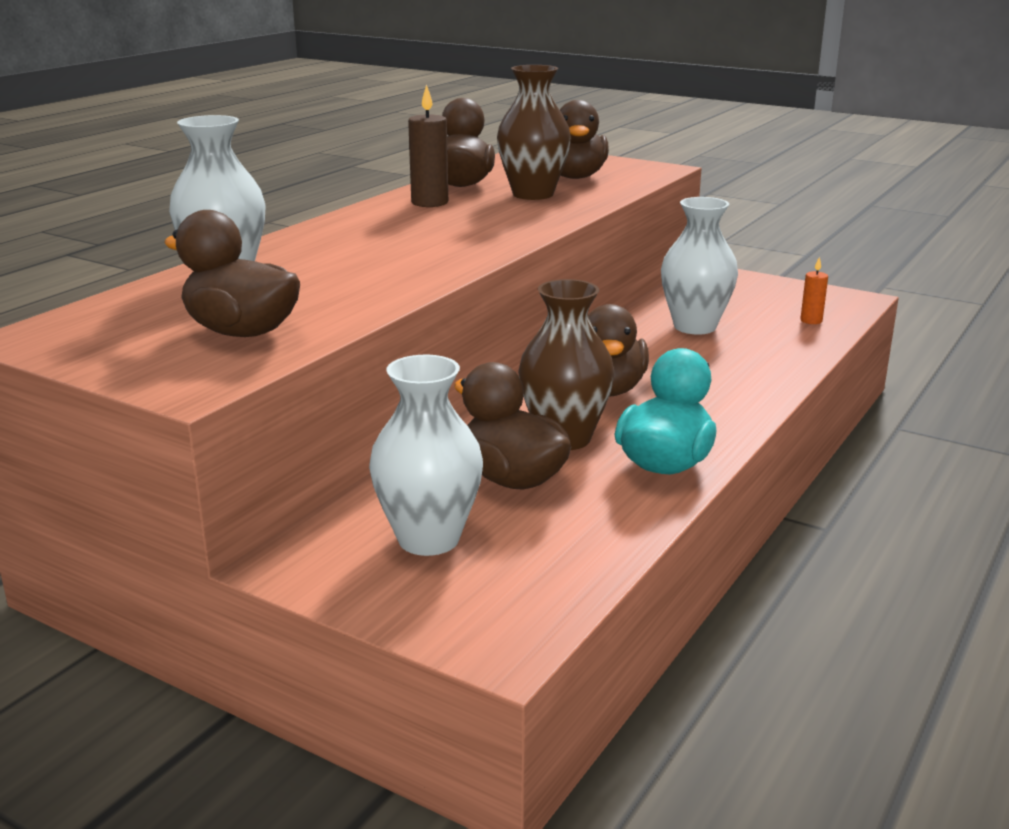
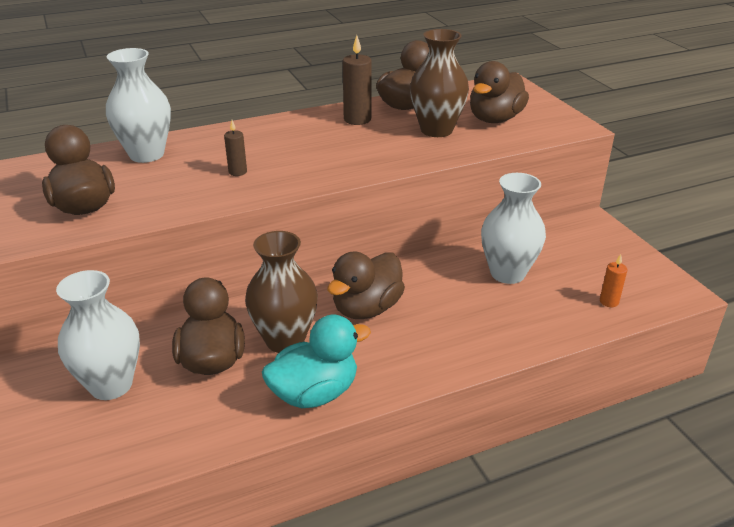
camera: 35 degrees right, 10 degrees up
(379, 265) = (237, 172): none -> brown candle

